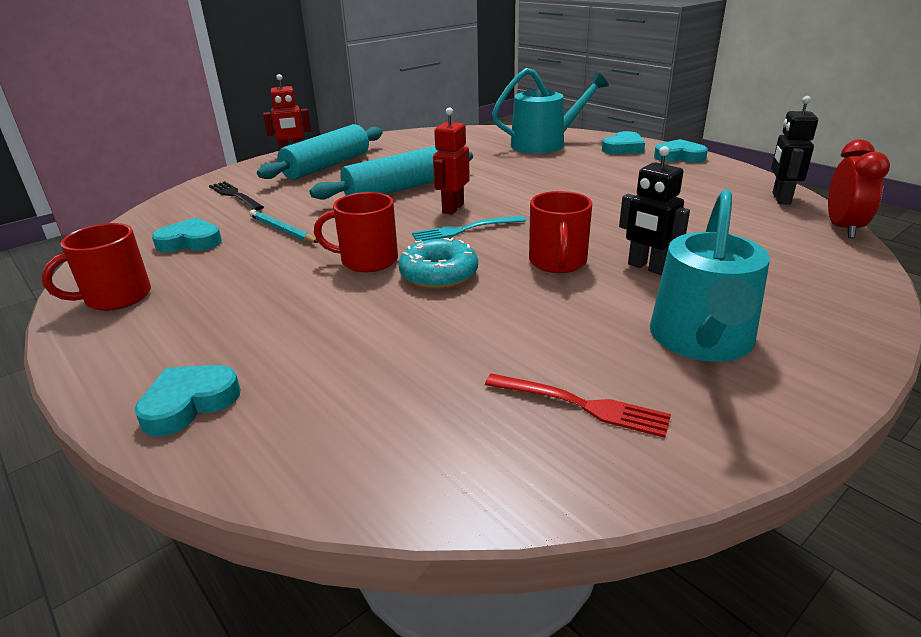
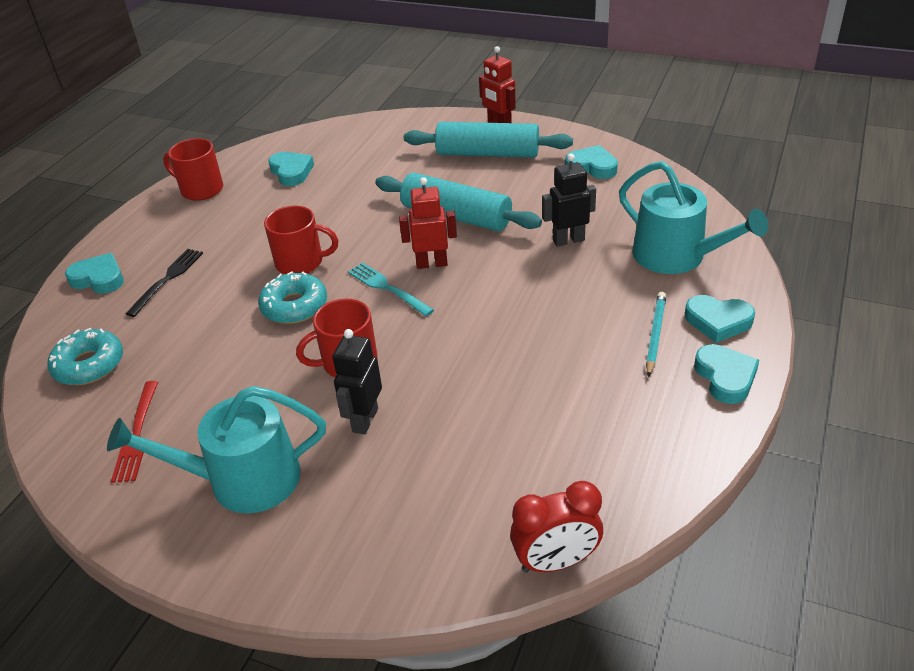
camera: 65 degrees right, 10 degrees up
(235, 195) = (386, 145): black fork -> black fork (167, 279)
(282, 230) = (333, 199): turquoise pencil -> turquoise pencil (655, 335)
(367, 260) = (301, 262): red mug -> red mug turned 120 degrees clockwise
(394, 434) = (89, 365): none -> turquoise donut
(406, 143) = (592, 167): none -> turquoise heart
(780, 199) = (625, 495): black robot -> black robot (568, 240)

